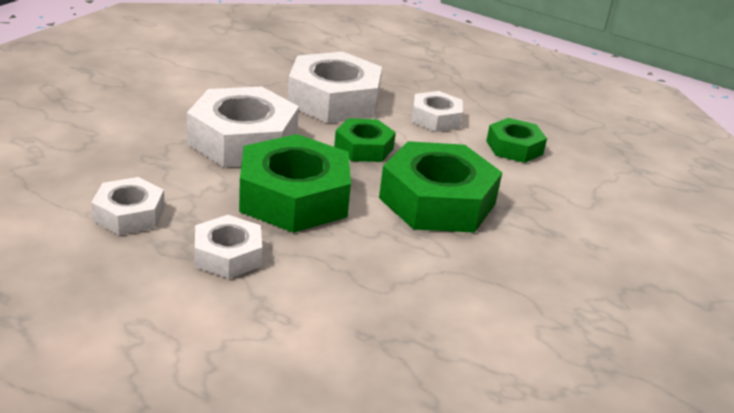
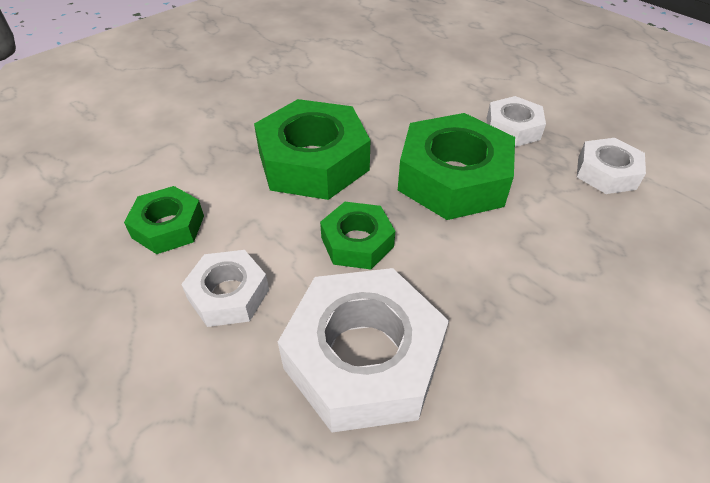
camera: 160 degrees left, 15 degrees up
(243, 140) = (506, 269): white nut -> none

